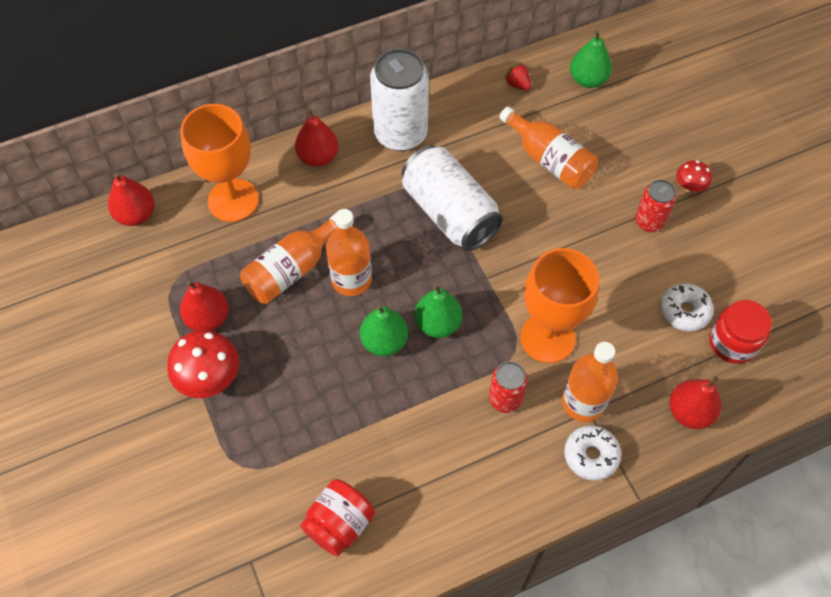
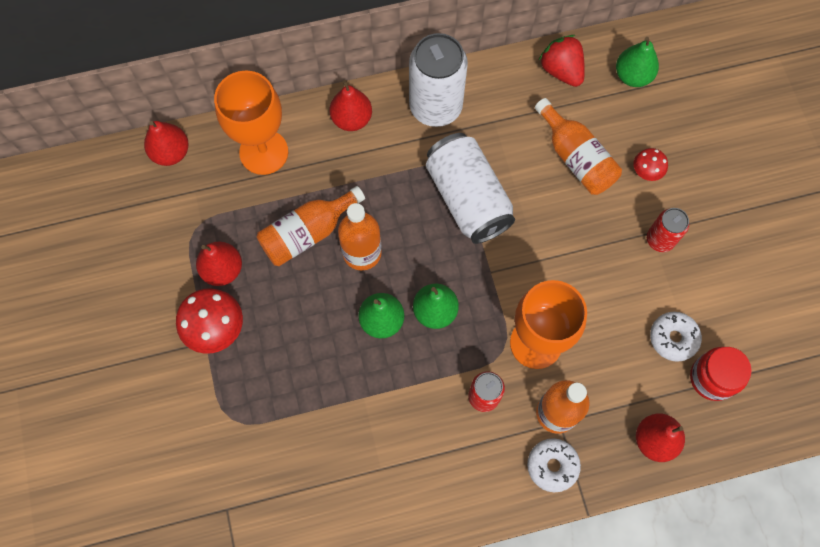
camera: 10 degrees right, 10 degrees up
(339, 524) = (310, 490): red jar -> none
(517, 84) = (561, 70): red strawberry -> red strawberry, size x1.79
(690, 186) = (709, 208): red mushroom -> red mushroom (646, 171)

